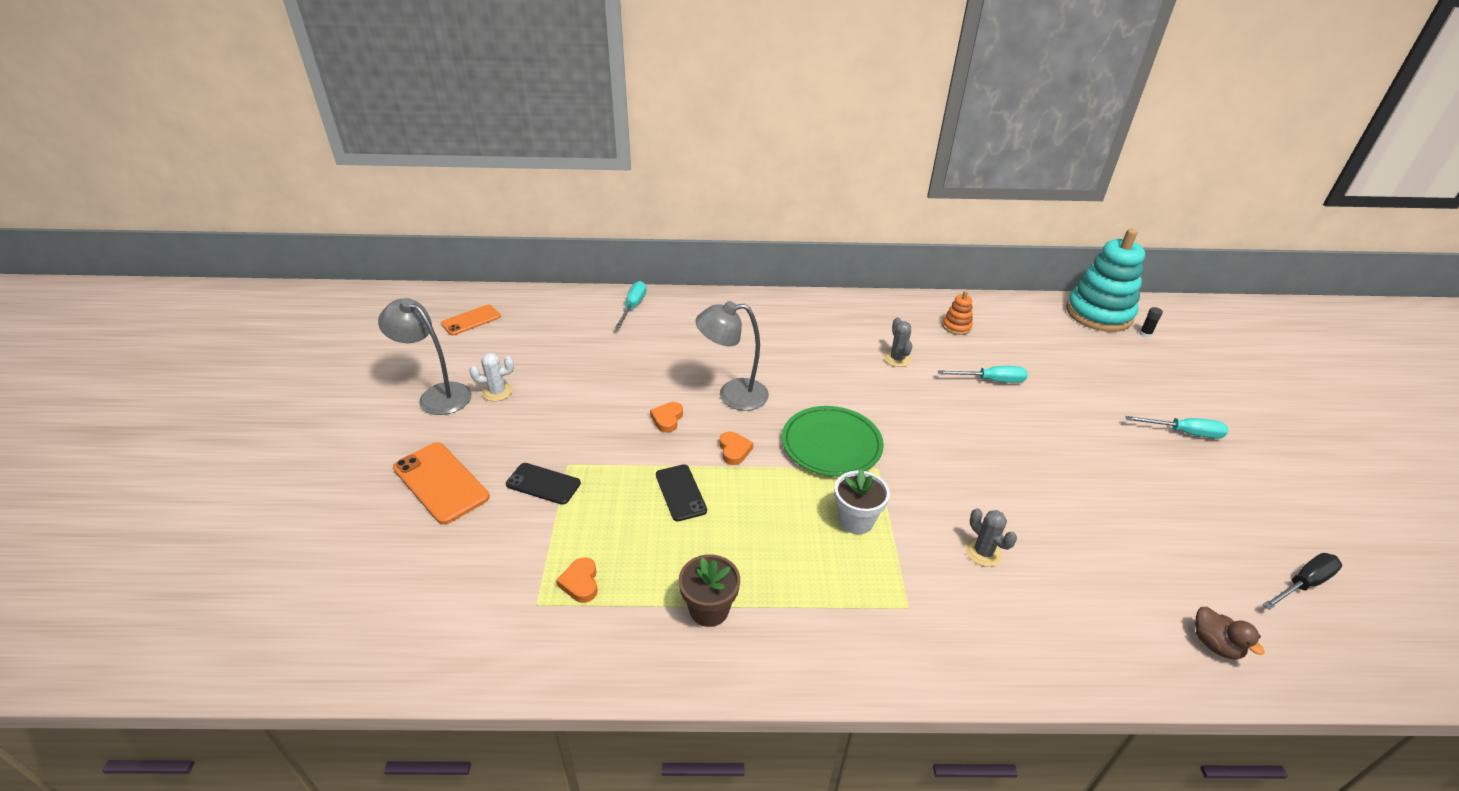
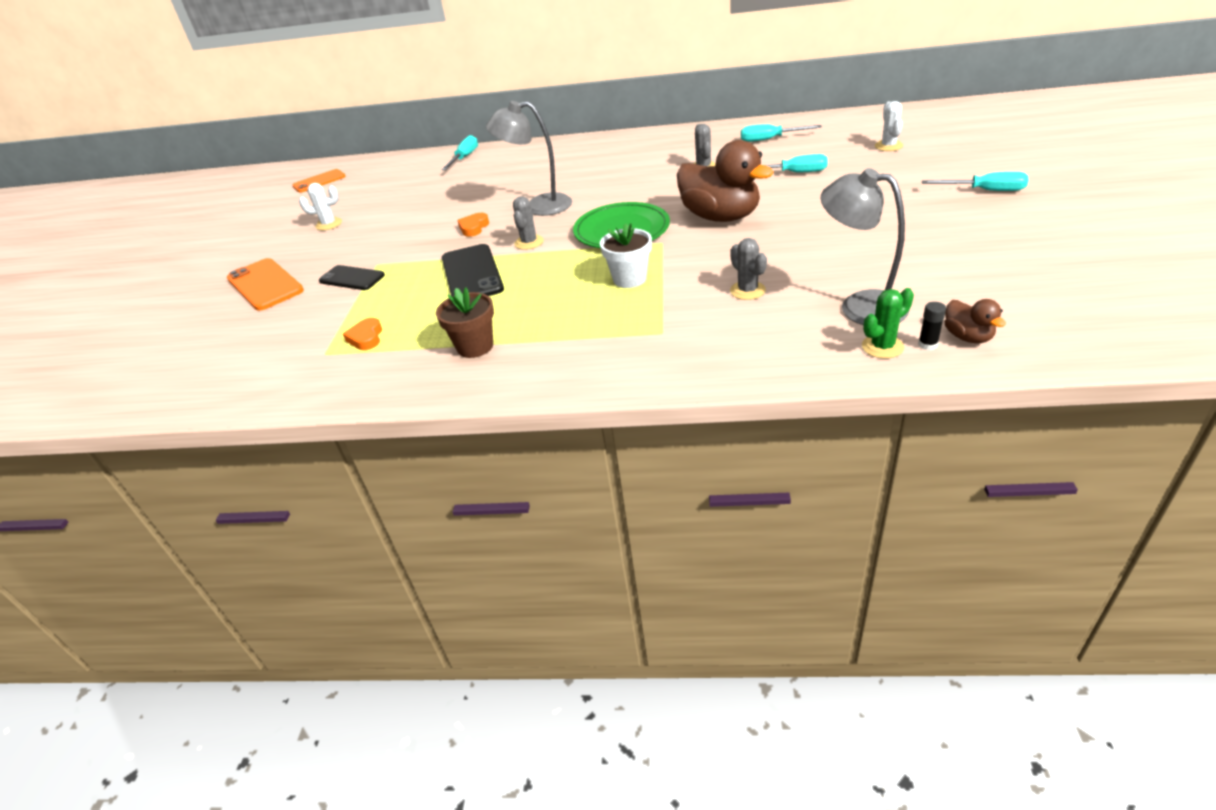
camera: 10 degrees right, 0 degrees up
(437, 395) = (277, 231): grey lamp -> grey lamp (860, 306)
(680, 492) = (472, 274): black phone -> black phone, size x1.54
(734, 450) = (529, 242): orange heart -> grey cactus
(931, 437) = (720, 217): none -> brown duck
(956, 326) = (770, 139): orange stacking toy -> turquoise screwdriver
(1077, 354) = (888, 146): none -> white cactus
(1098, 314) = (921, 115): turquoise stacking toy -> none
(1136, 651) = (882, 347): none -> green cactus
(1145, 334) = (966, 124): black glue stick -> black glue stick (927, 344)
(1303, 584) = (1080, 287): black screwdriver -> none

